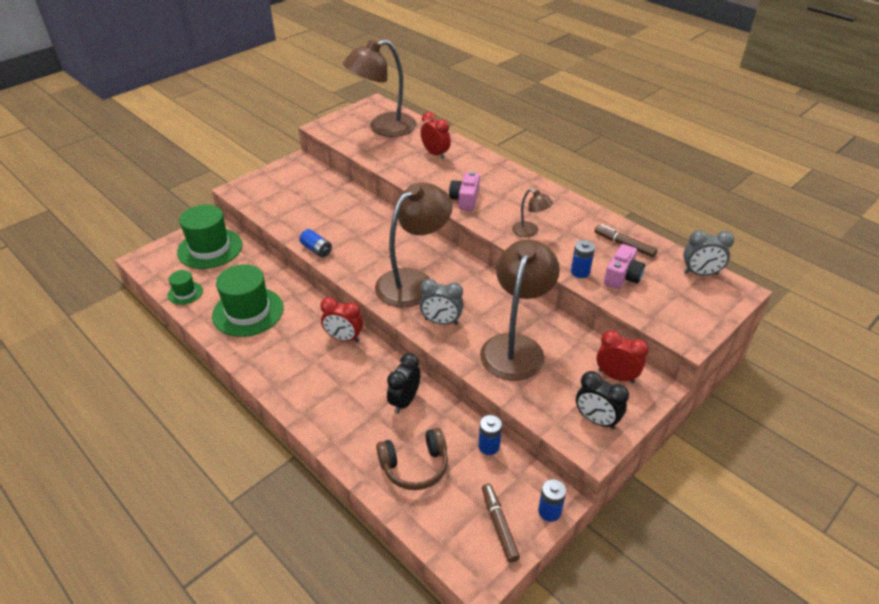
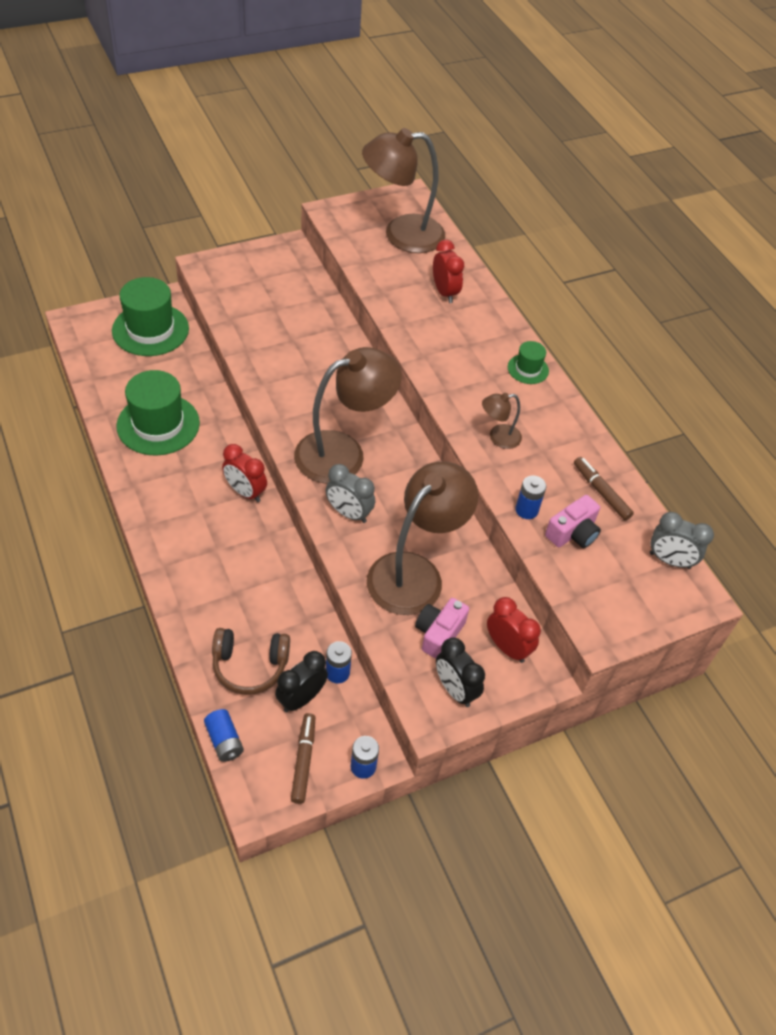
camera: 15 degrees right, 10 degrees up
(185, 293) = (102, 379): green hat -> green hat (528, 369)
(316, 249) = (256, 375): blue battery -> blue battery (224, 741)
(404, 401) = (274, 589): black clock -> black clock (301, 698)
(465, 199) = (446, 368): pink camera -> pink camera (439, 633)
(530, 232) = (498, 437): brown lamp -> brown lamp turned 105 degrees clockwise

